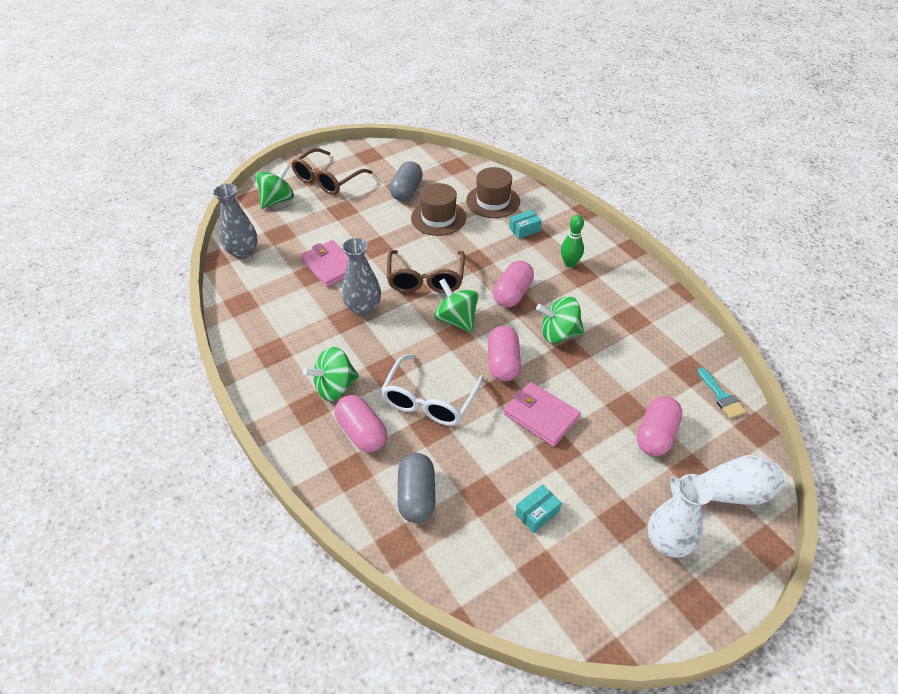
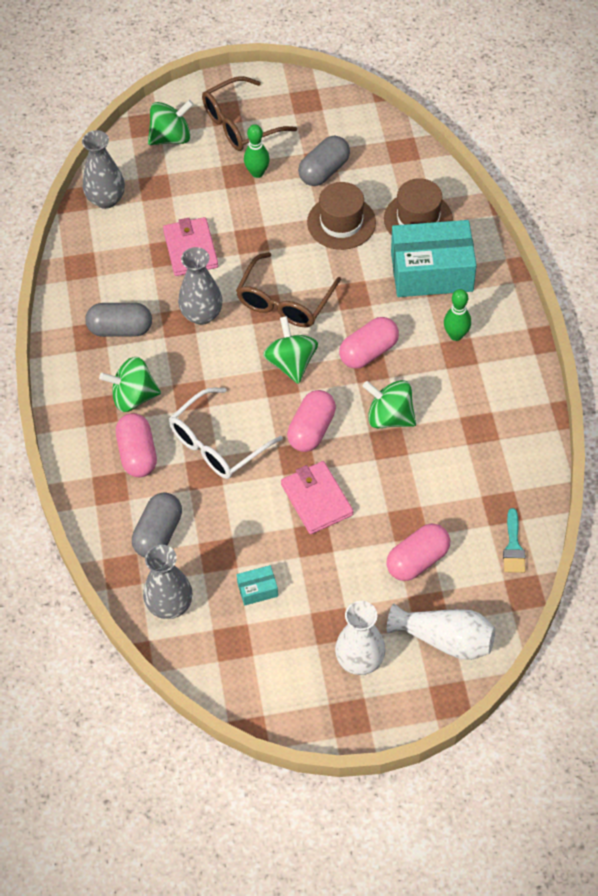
camera: 25 degrees right, 10 degrees up
(298, 339) = (120, 329): none -> grey capsule
(356, 205) = (257, 173): none -> green bowling pin
(463, 561) = (170, 605): none -> grey vase
(524, 229) = (431, 272): turquoise box -> turquoise box, size x2.43

